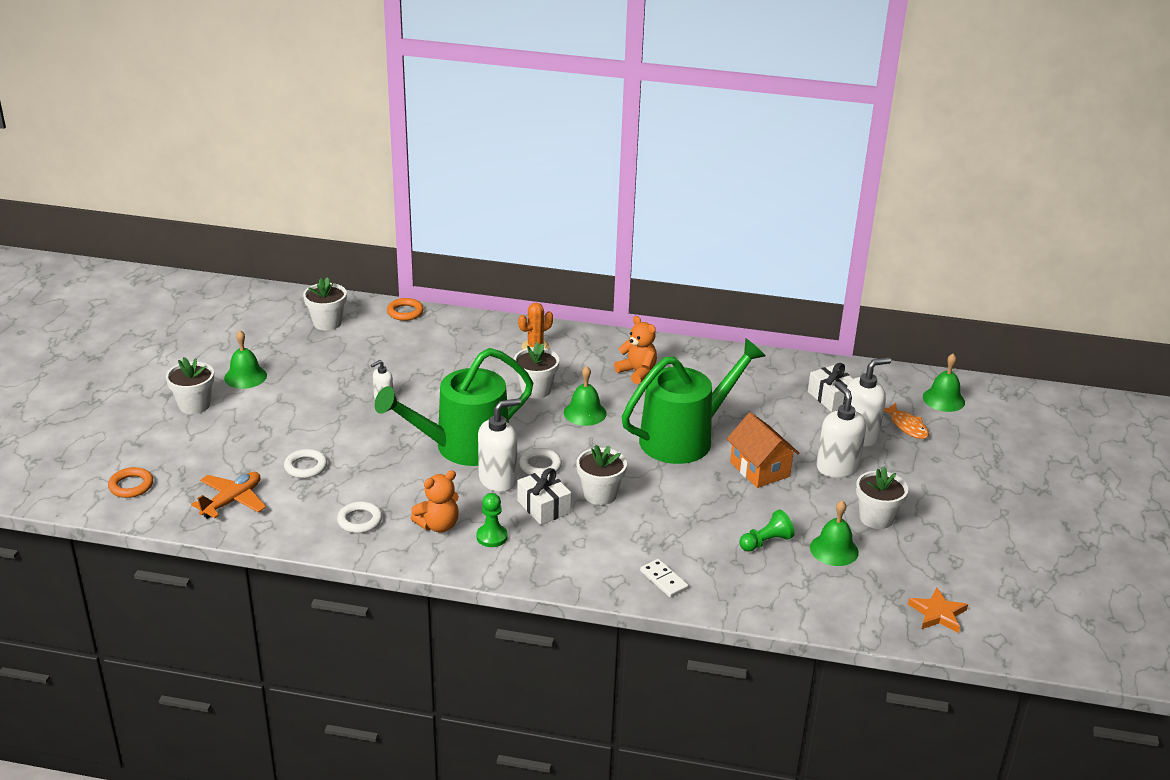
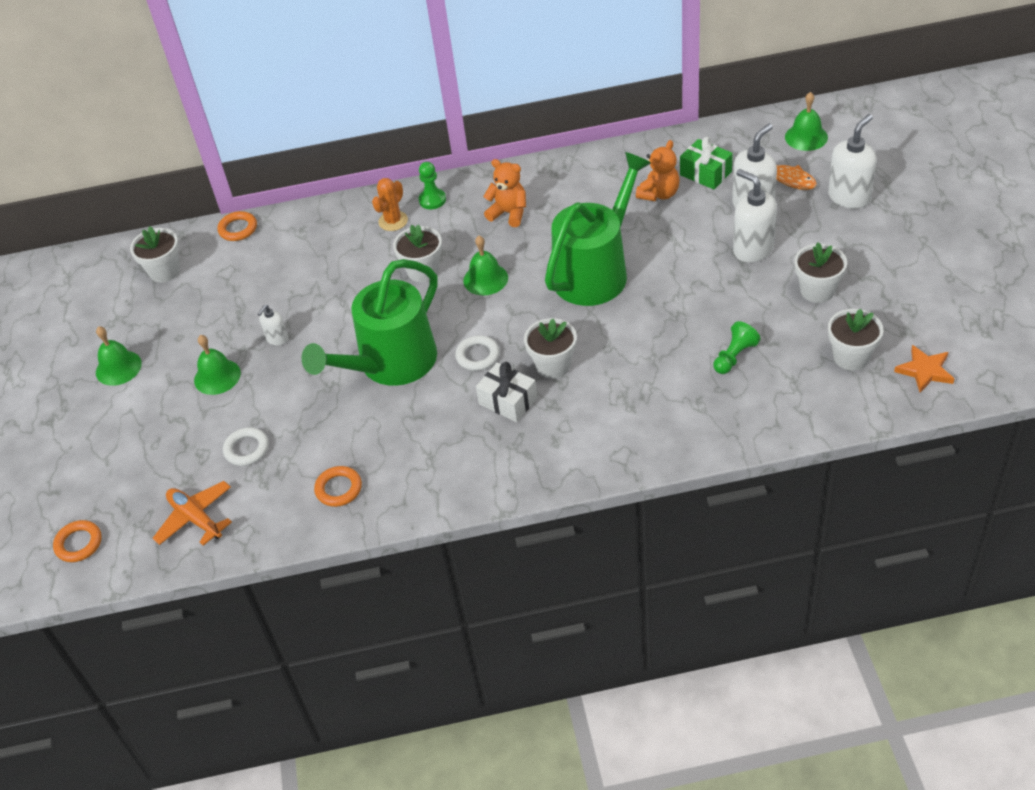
camera: 15 degrees left, 15 degrees up
(194, 405) = (85, 422): white flower pot -> white flower pot (851, 357)
(232, 501) = (196, 518): orange plane -> orange plane turned 60 degrees counterclockwise
(360, 520) = (339, 489): white ring -> orange ring
(438, 525) = (419, 463): orange teddy bear -> orange teddy bear (659, 194)
(492, 537) = (478, 454): green pawn -> green pawn (432, 200)
(498, 480) = (446, 388): white soap dispenser -> white soap dispenser (849, 197)
(664, 580) = (666, 436): white domino -> none
(759, 469) = (684, 279): orange house -> none
(832, 398) = (705, 173): white gift -> green gift
(834, 550) = (799, 340): green bell -> green bell (217, 376)

